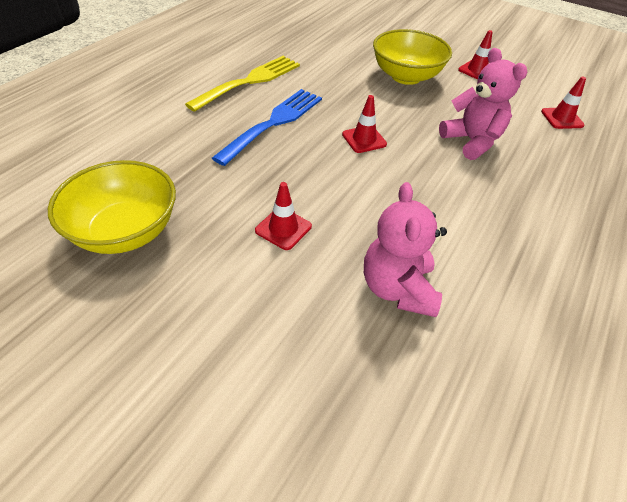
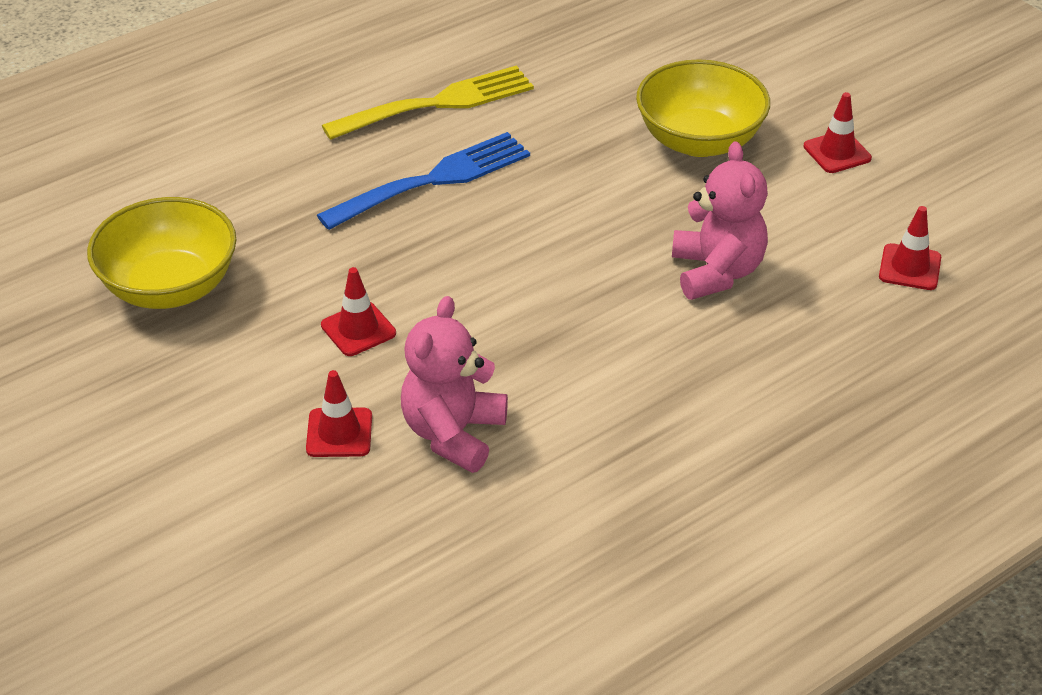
camera: 25 degrees right, 5 degrees down
(364, 139) = (550, 233): red traffic cone -> red traffic cone (339, 433)

